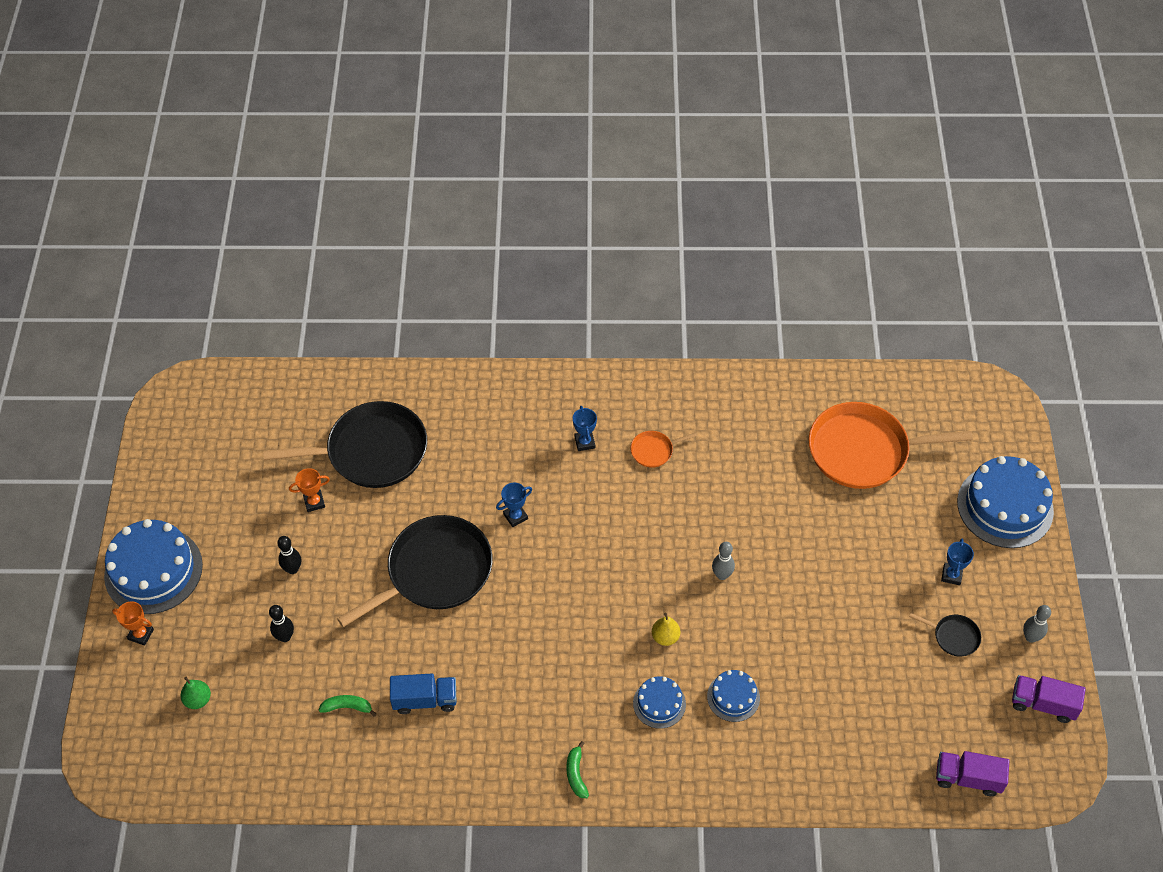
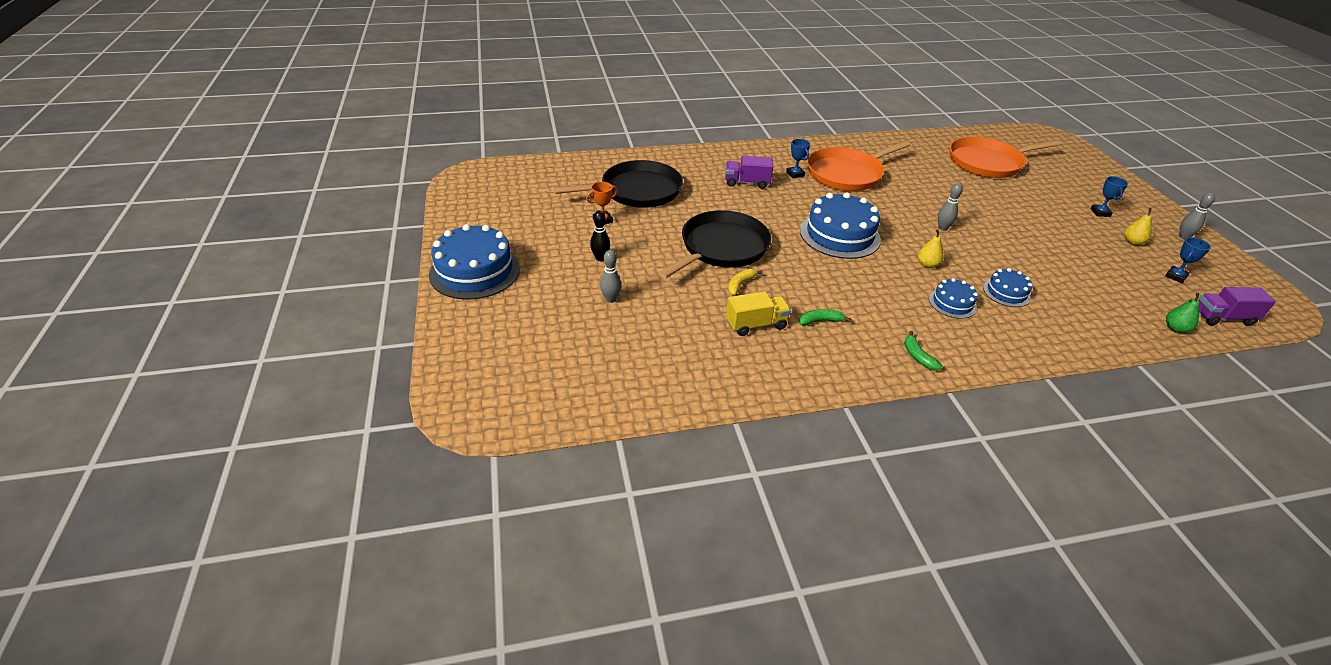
camera: 15 degrees left, 15 degrees down
(141, 634) = (474, 312): orange trophy -> none
(198, 699) = (544, 350): green pear -> green pear (1175, 329)
(285, 637) = (611, 299): black bowling pin -> grey bowling pin
(347, 707) = (688, 338): green banana -> green banana (820, 321)
(425, 700) = (756, 324): blue truck -> yellow truck
(433, 636) = (740, 284): none -> yellow banana
(515, 516) = (767, 213): blue trophy -> blue trophy (1175, 276)
(654, 450) = (847, 174): orange pan -> orange pan, size x2.35
(953, 636) = (1132, 242): black pan -> yellow pear
(1005, 506) = (1101, 178): blue cake -> blue cake (839, 235)
(1043, 704) = (1229, 270): purple truck -> purple truck (747, 183)

